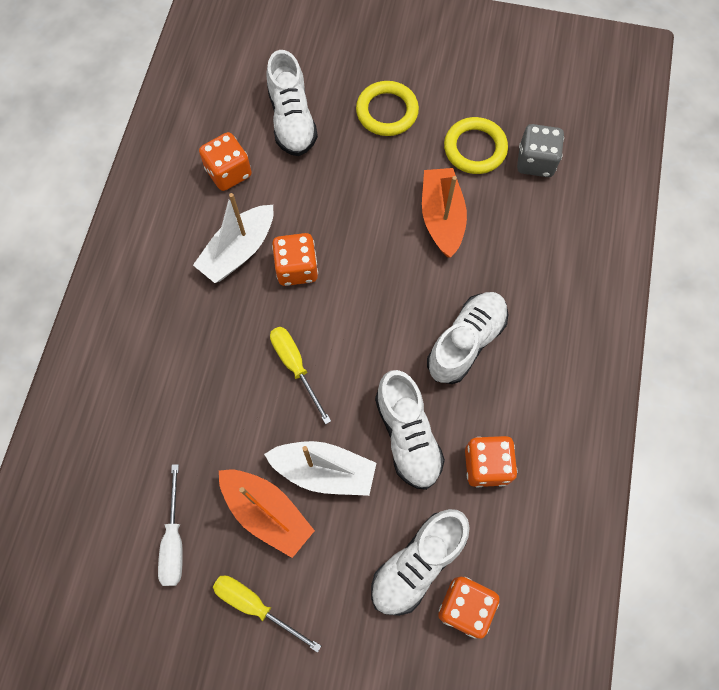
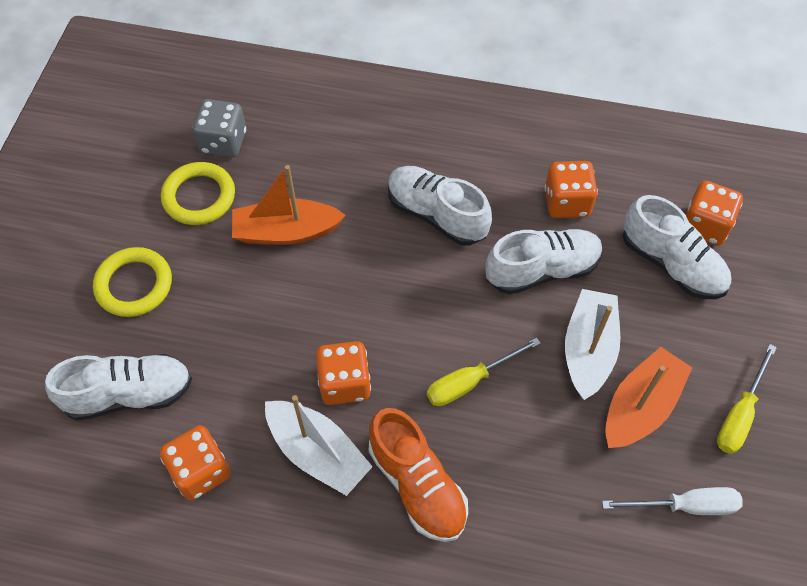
camera: 90 degrees left, 10 degrees down
(208, 323) = (417, 485): none -> orange shoe

